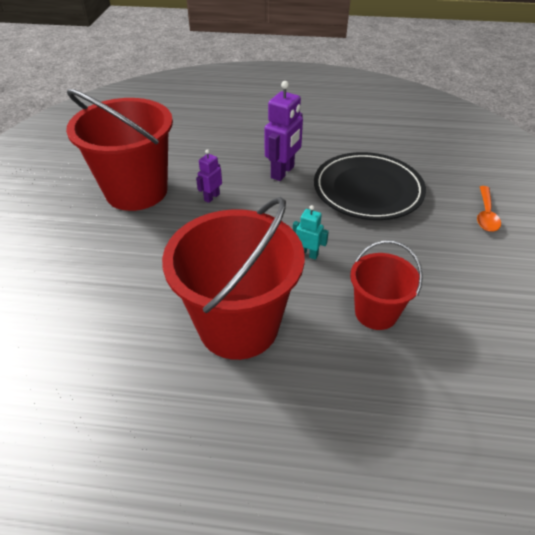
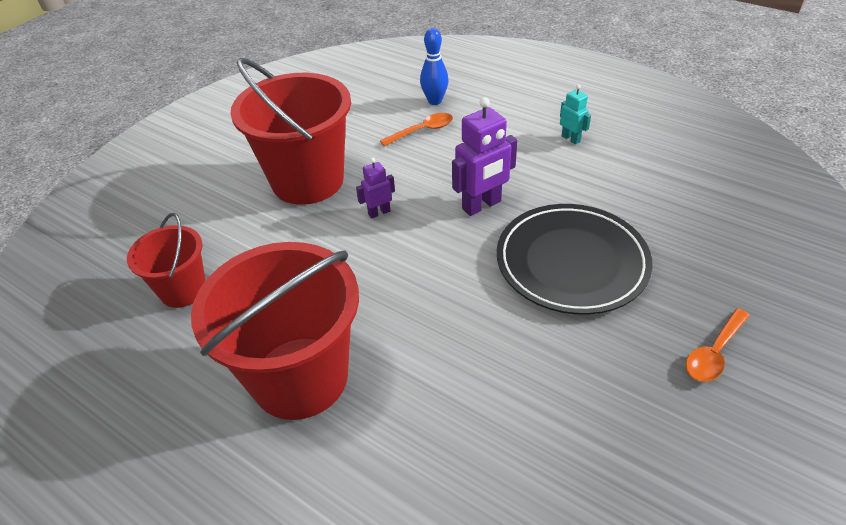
camera: 30 degrees right, 0 degrees up
(196, 114) = (435, 101): none -> blue bowling pin
(202, 135) = (422, 131): none -> orange spoon
(307, 254) = (434, 321): turquoise robot -> turquoise robot (571, 139)
(376, 312) = (460, 427): red bucket -> red bucket (183, 290)

